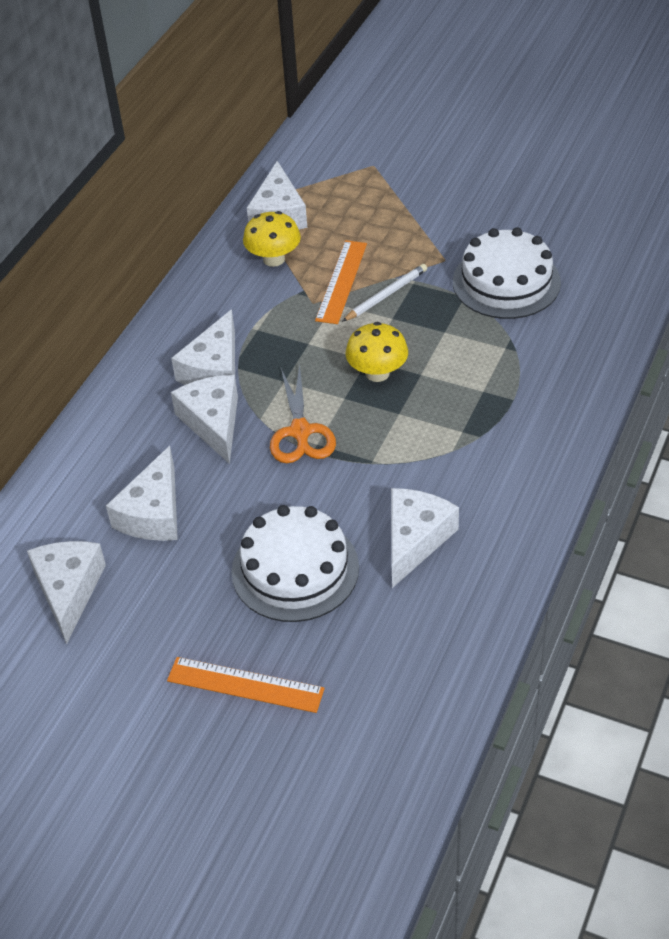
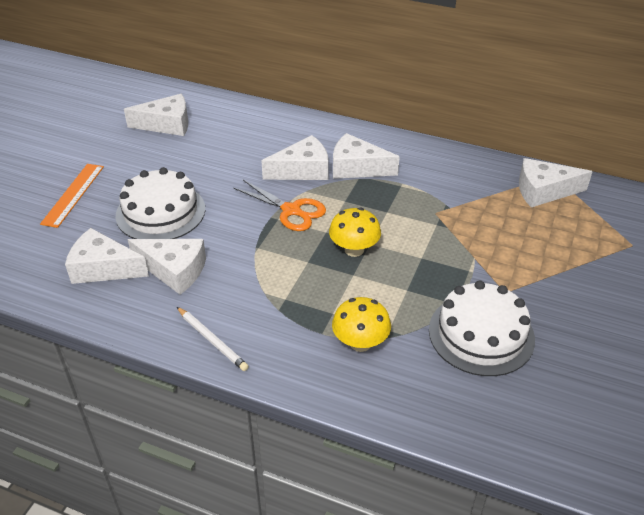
camera: 85 degrees right, 5 degrees down
(153, 513) = (223, 150): white cheese -> white cheese (103, 268)
(274, 259) = (485, 191): yellow mushroom -> yellow mushroom (360, 343)
(300, 431) = (291, 210): orange scissors -> orange scissors turned 135 degrees counterclockwise
(341, 281) = (464, 228): orange ruler -> none
(386, 295) = (450, 254): white pencil -> white pencil (212, 340)

